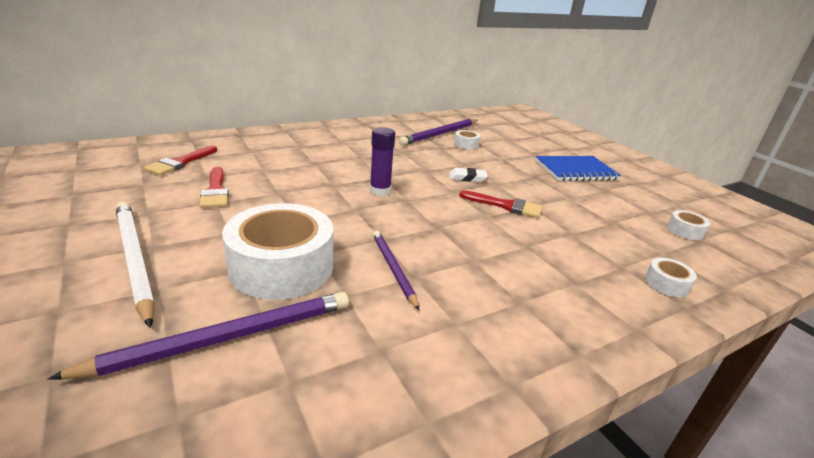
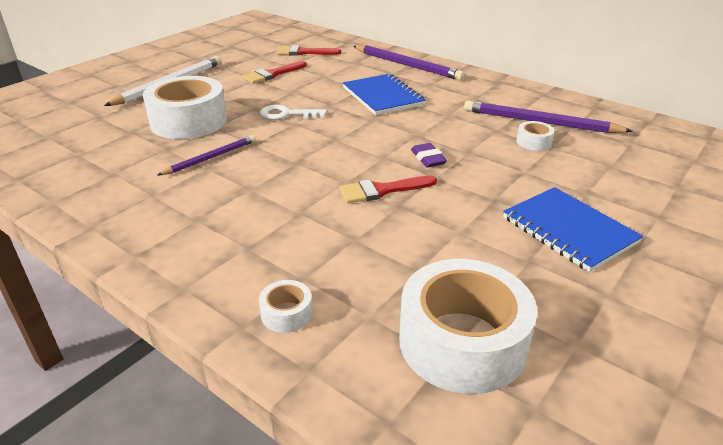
camera: 70 degrees right, 5 degrees up
(226, 338) = (109, 128): purple pencil -> purple pencil (407, 65)
(331, 207) = (287, 114): none -> white key
(342, 161) = (382, 96): none -> blue notebook
(380, 191) = (340, 124): purple glue stick -> none
(467, 178) = (428, 158): white eraser -> purple eraser
(506, 206) = (381, 190): red brush -> red brush turned 75 degrees clockwise
(685, 231) = (462, 342): white tape -> white tape, size x2.34

